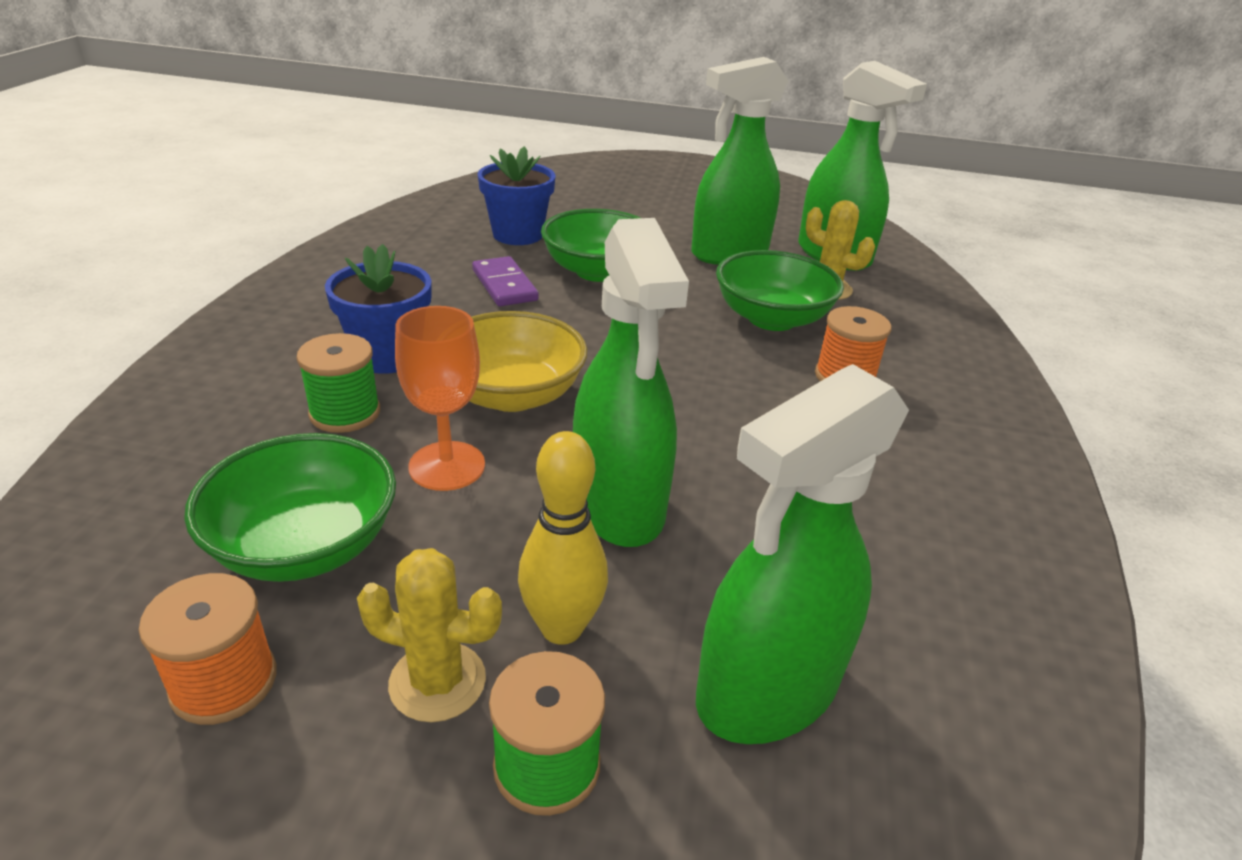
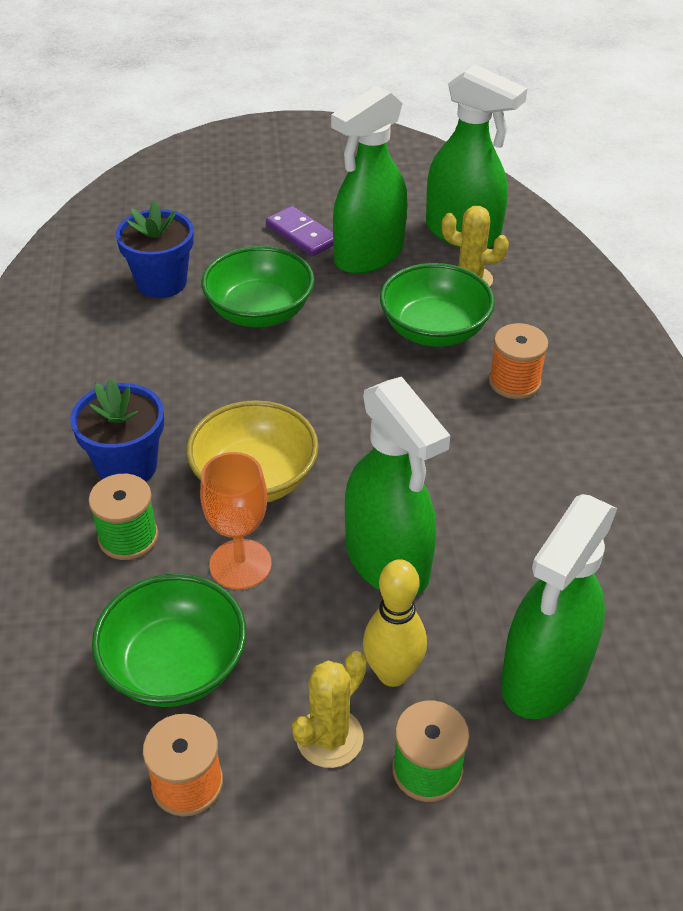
camera: 15 degrees left, 10 degrees up
(437, 682) = (329, 738): yellow cactus -> yellow cactus turned 45 degrees counterclockwise
(504, 285) = (183, 353): purple domino -> purple domino (301, 234)

